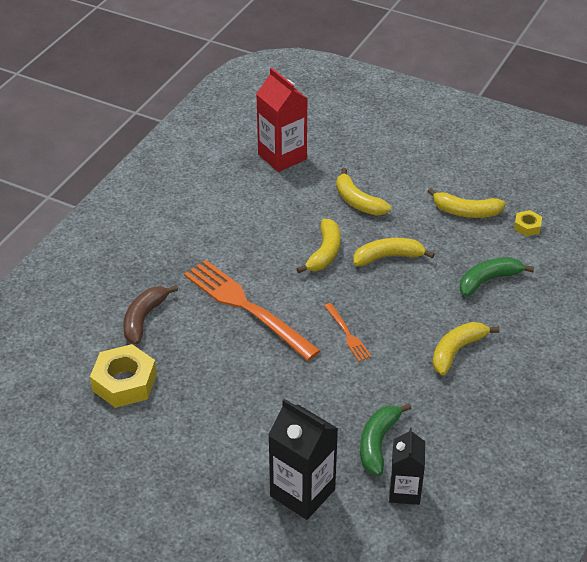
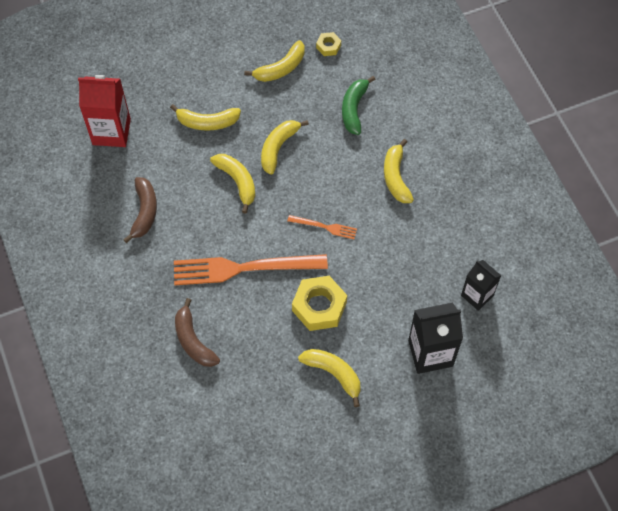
camera: 50 degrees left, 20 degrees up
(124, 382) = (243, 394): yellow nut -> yellow nut (319, 306)
(206, 432) = (334, 374): none -> yellow banana
(232, 218) = (144, 212): none -> brown banana
(378, 443) = (429, 281): green banana -> none

